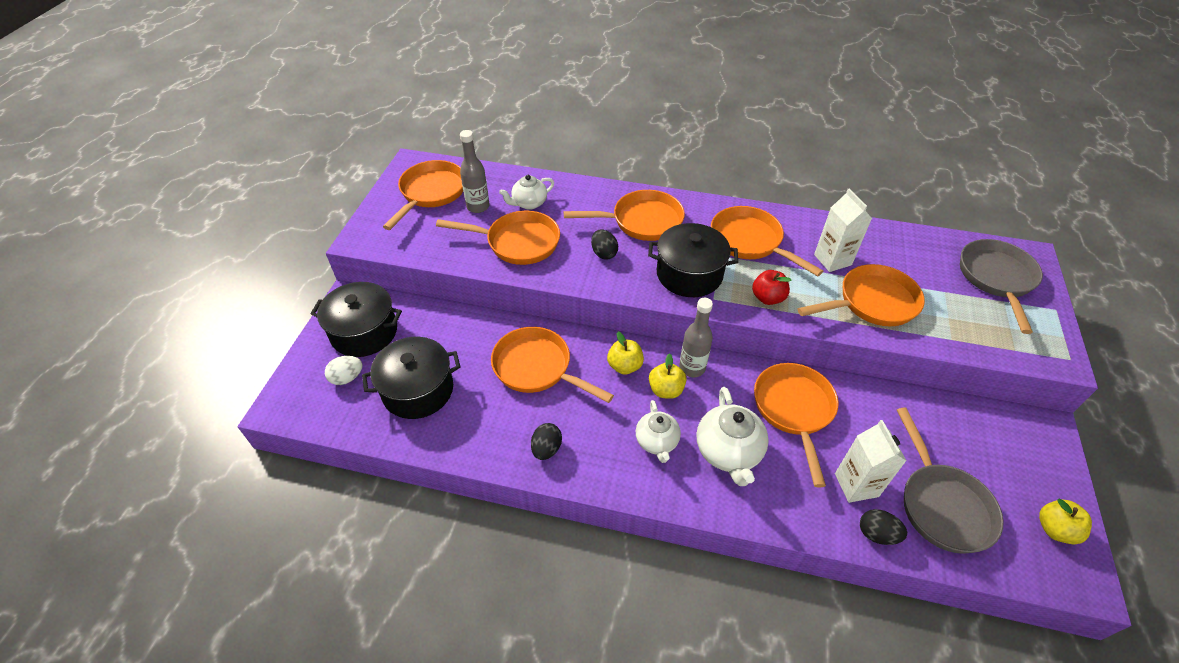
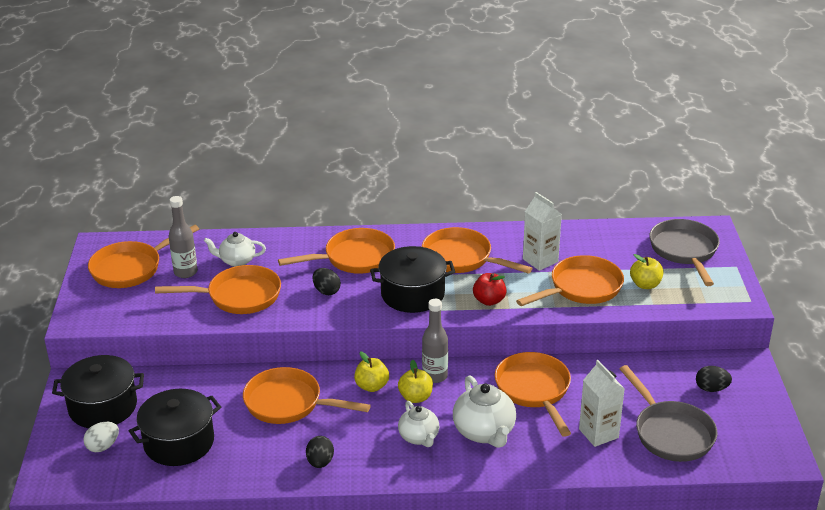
camera: 15 degrees left, 15 degrees down
(431, 193) = (131, 268): orange pan -> orange pan turned 135 degrees counterclockwise
(529, 203) = (237, 261): white teapot -> white teapot turned 45 degrees clockwise
(877, 534) = (621, 463): black egg -> black egg (711, 389)
(1055, 529) = (761, 431): yellow apple -> yellow apple (645, 284)

